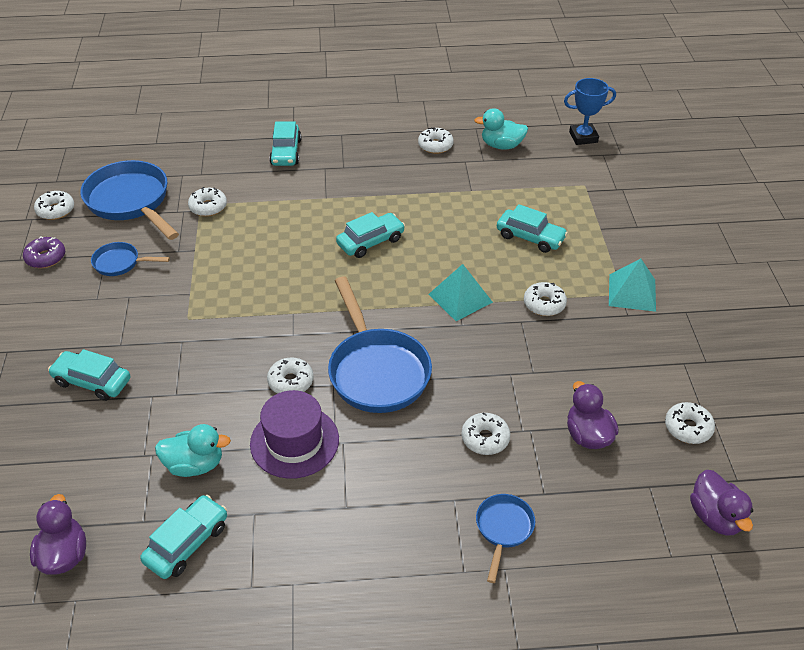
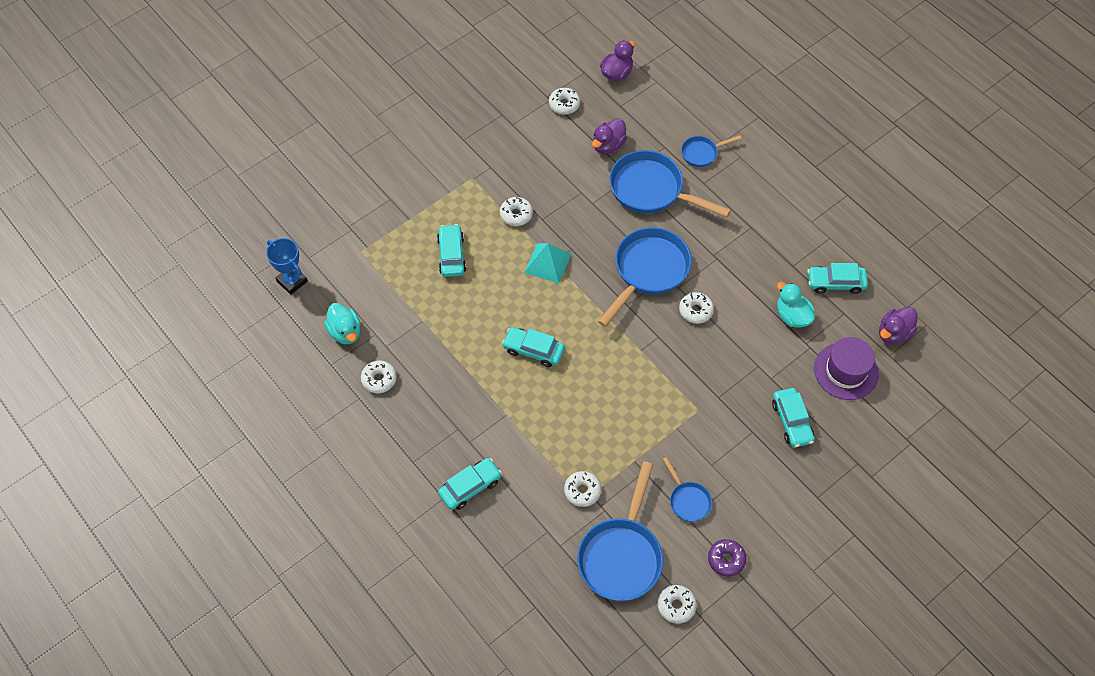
camera: 125 degrees left, 15 degrees up
(294, 441) = (734, 278): purple hat -> purple hat (846, 371)
(485, 438) = (651, 190): white donut -> blue pan
(632, 292) = (466, 173): turquoise pyramid -> none

